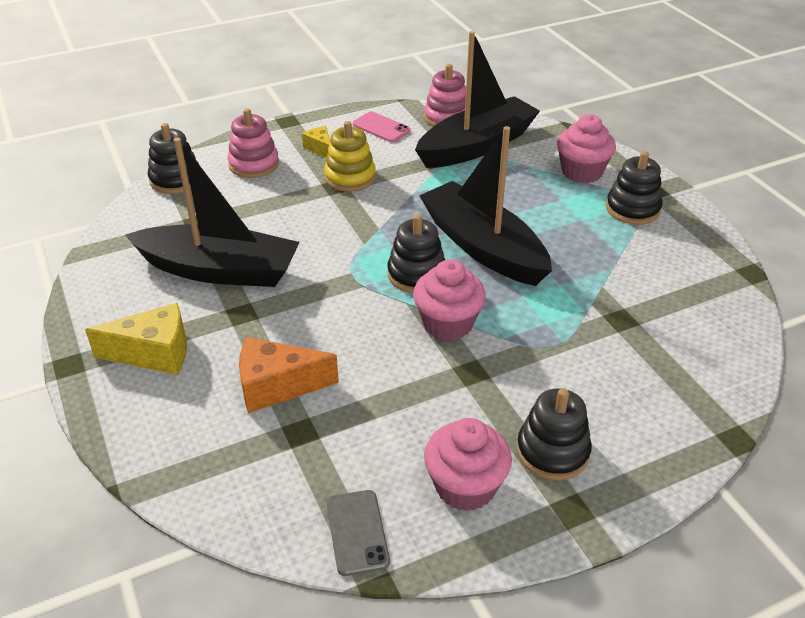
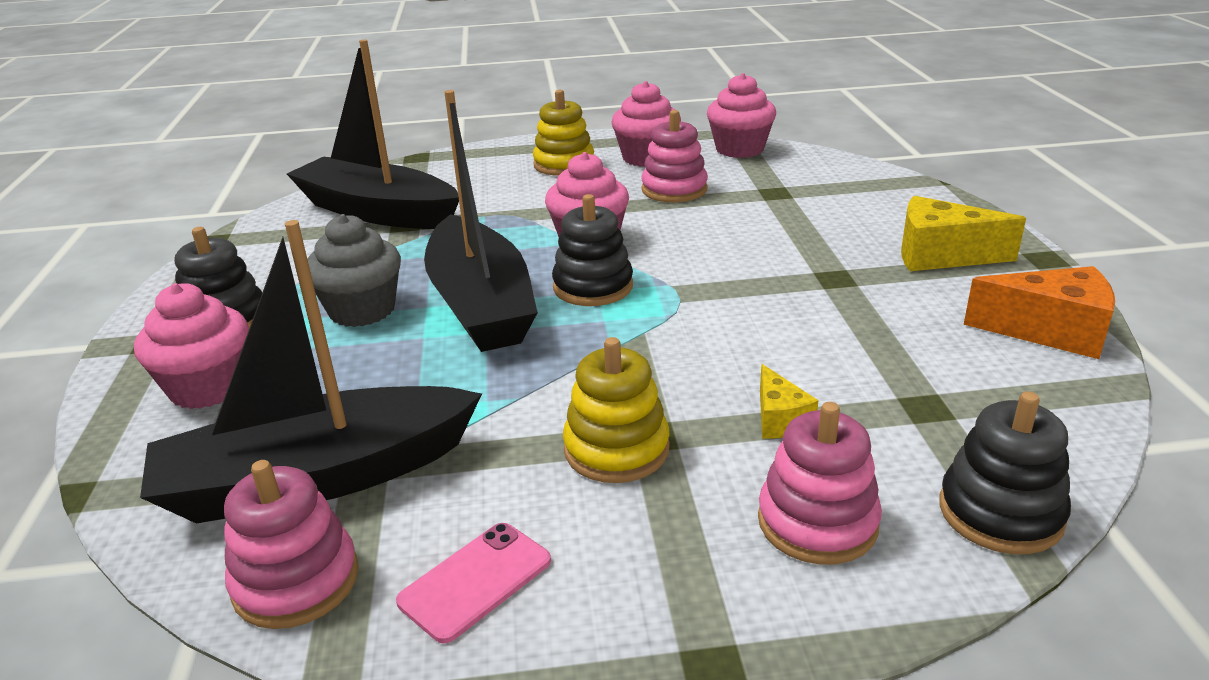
camera: 160 degrees left, 10 degrees down
(220, 270) = (871, 327): black boat -> black boat (378, 211)
(277, 386) = (794, 218): orange cheese -> orange cheese (1050, 331)
(320, 148) = (652, 540): yellow cheese -> yellow cheese (779, 419)
(357, 532) = (739, 149): grey phone -> pink cupcake
(381, 127) = (475, 581): pink phone -> pink phone turned 75 degrees clockwise
(406, 418) = (674, 189): none -> pink stacking toy
(552, 451) = (564, 164): black stacking toy -> yellow stacking toy
(556, 230) = (362, 310): none -> grey cupcake

